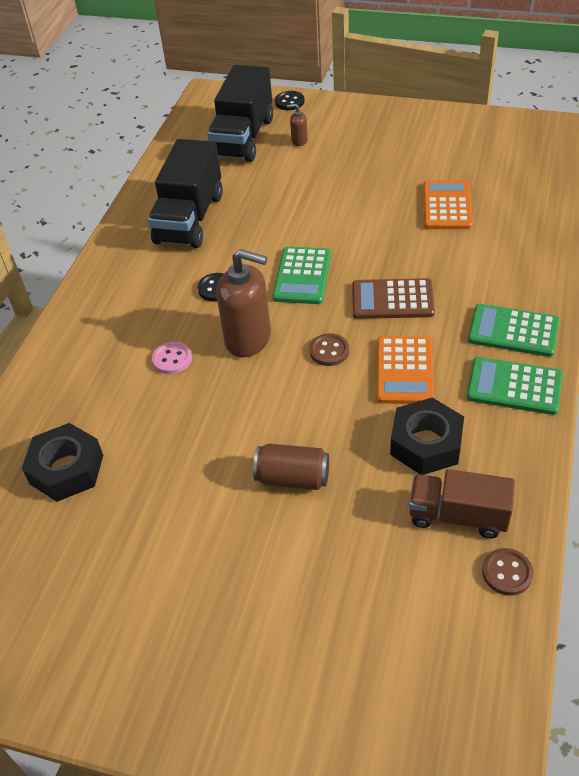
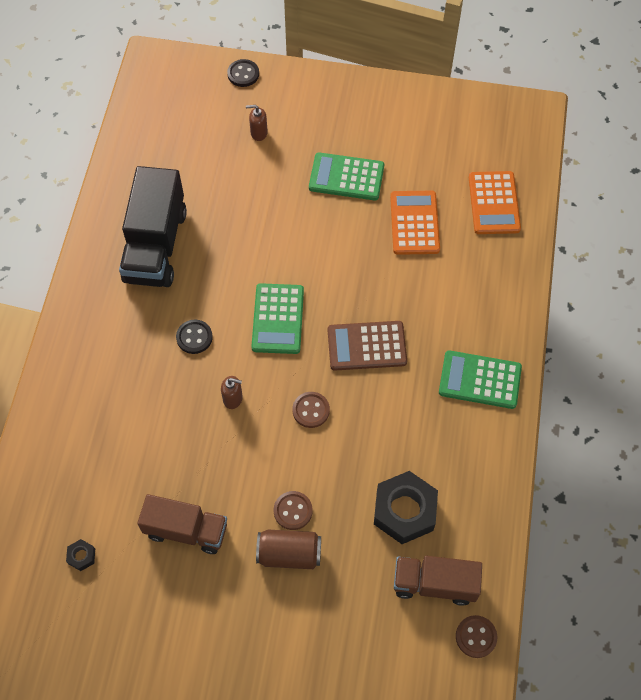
camera: 10 degrees left, 15 degrees up
(66, 469) = (81, 556): black nut -> black nut, size x0.43
(172, 359) = (162, 426): pink button -> none
(182, 451) = (186, 530): none -> brown truck
(243, 138) = (198, 129): black truck -> none
(248, 339) = (233, 399): brown soap dispenser -> brown soap dispenser, size x0.45
(301, 438) = (293, 511): none -> brown button
(404, 370) = (382, 430): orange calculator -> orange calculator (493, 203)
(514, 386) = (481, 444): green calculator -> green calculator (346, 177)

